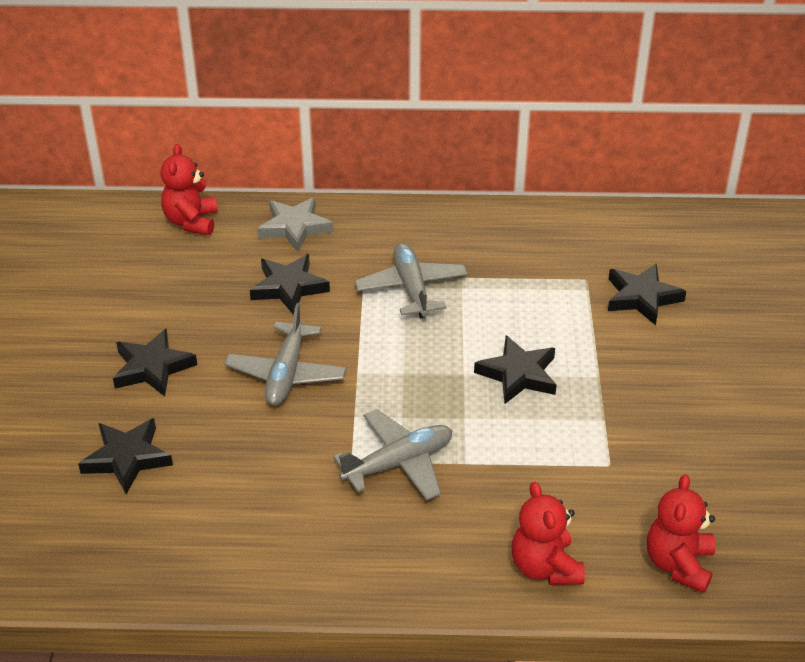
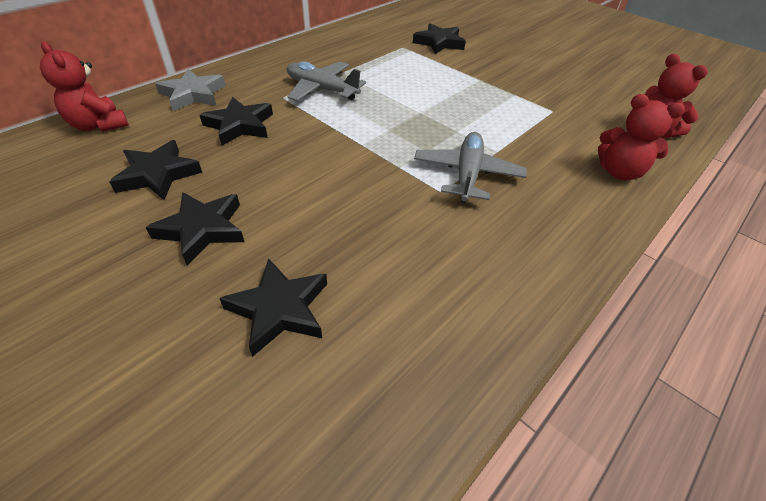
camera: 50 degrees left, 5 degrees up
(286, 374) = (317, 171): grey plane -> none
(518, 374) = (445, 98): black star -> black star (158, 174)

